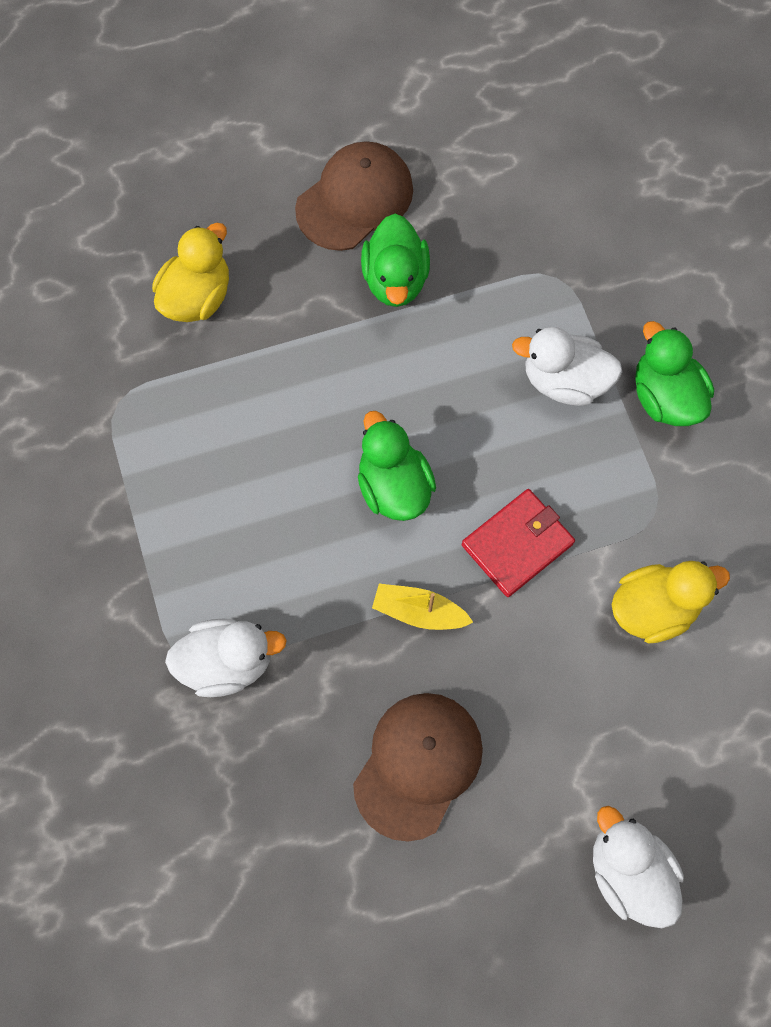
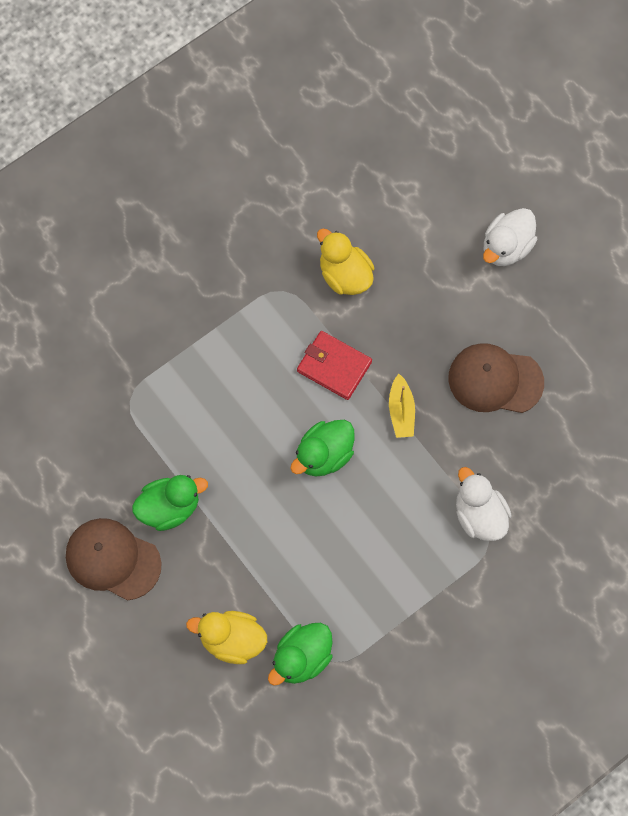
camera: 110 degrees left, 0 degrees up
(564, 381) = (208, 372): white duck -> none
(664, 397) = (197, 306): green duck -> green duck (301, 658)

